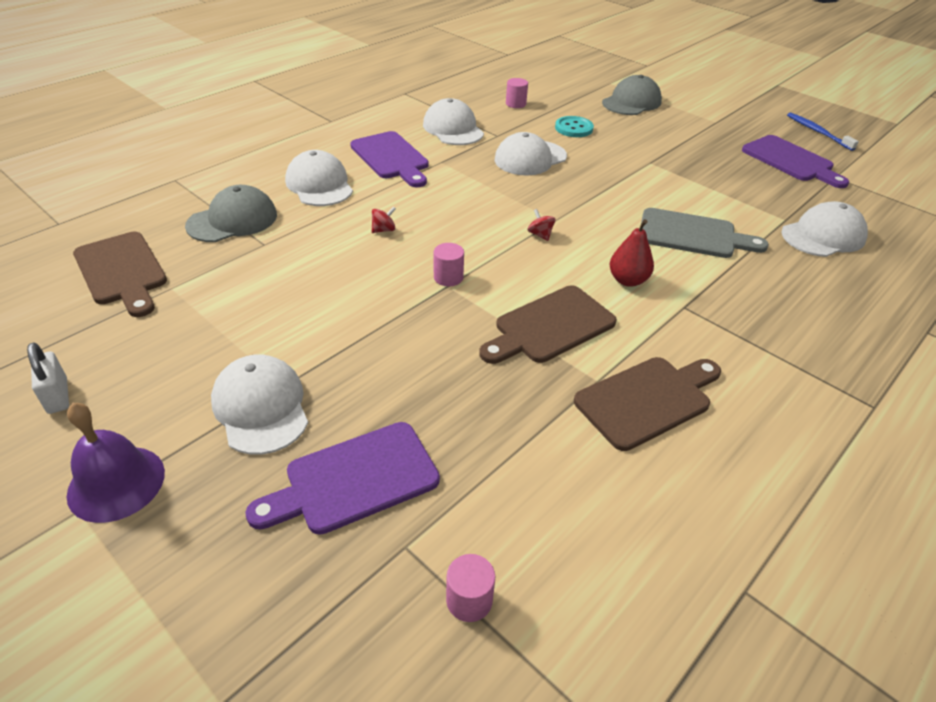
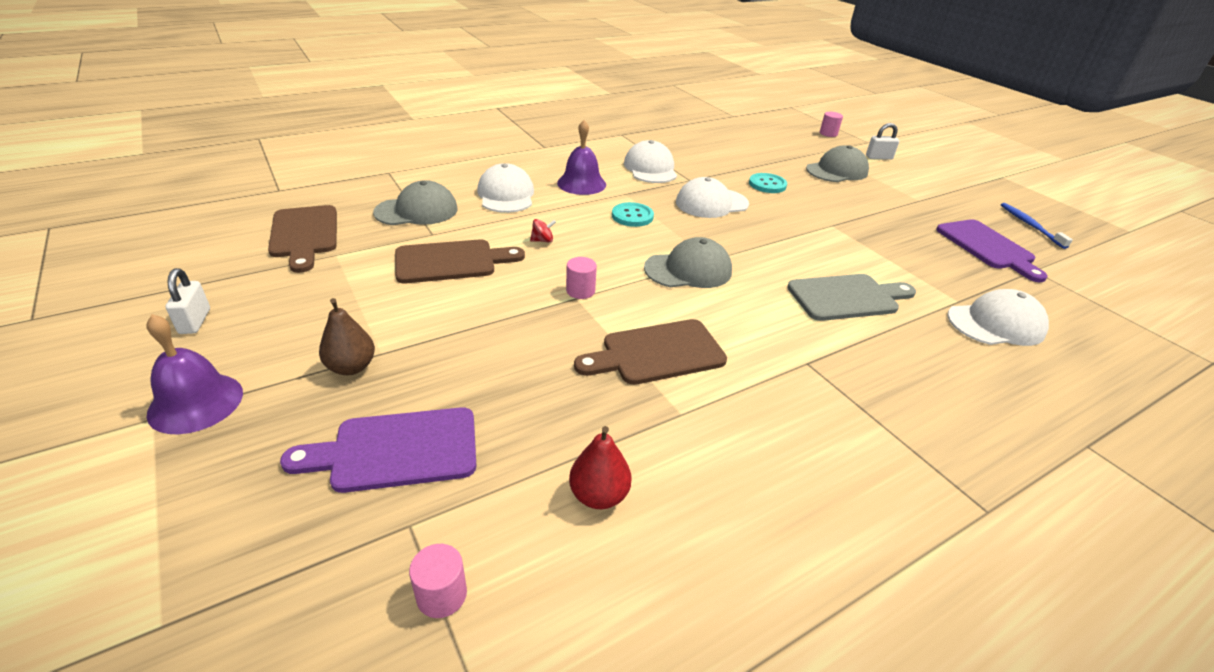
camera: 15 degrees right, 5 degrees down
(261, 407) = (351, 367): white cap -> brown pear
(391, 158) = (581, 183): purple cutting board -> purple bell
(460, 186) = (632, 216): none -> turquoise button
(515, 104) = (720, 156): pink cylinder -> pink cylinder (828, 133)
(540, 235) = (688, 270): red spinning top -> grey cap
(627, 280) = (757, 326): red pear -> red pear (599, 495)
(647, 399) = (724, 444): brown cutting board -> brown cutting board (451, 261)
(663, 81) = (879, 157): none -> white padlock
(692, 235) = (847, 297): grey cutting board -> grey cutting board turned 45 degrees counterclockwise

